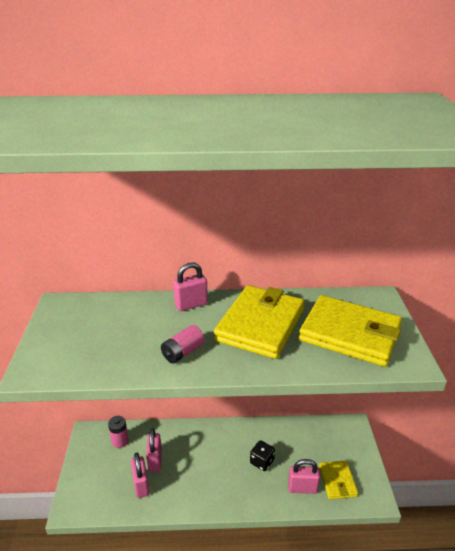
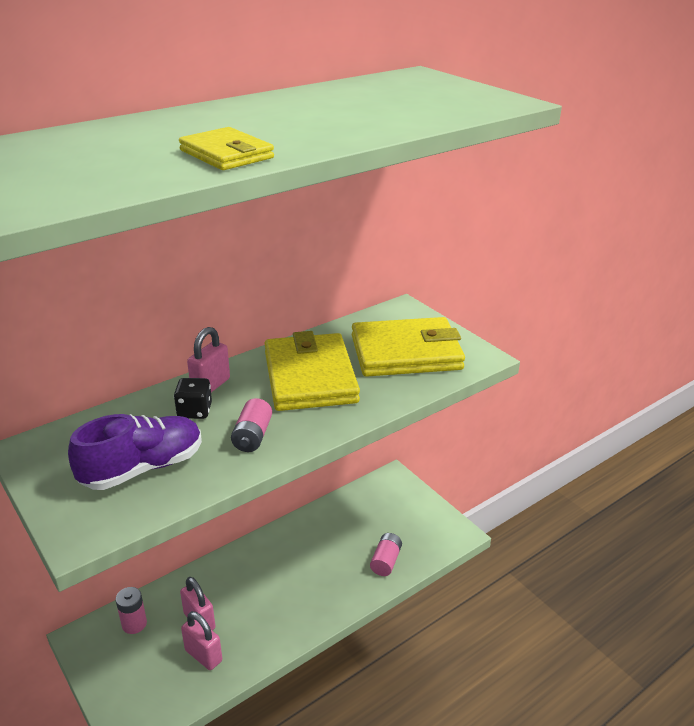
camera: 35 degrees left, 0 degrees up
(102, 344) = (143, 468): none -> purple shoe
(262, 462) = (325, 558): black dice -> black dice (194, 411)
(302, 488) = (386, 561): pink padlock -> pink battery
(337, 481) = (414, 537): yellow wallet -> yellow wallet (226, 154)

